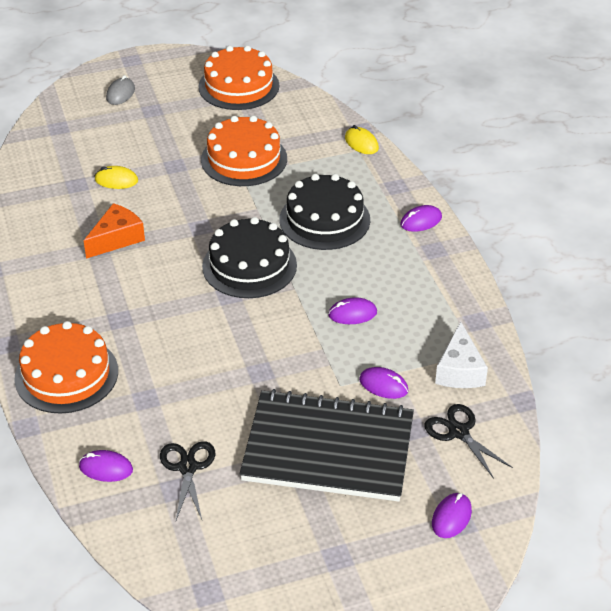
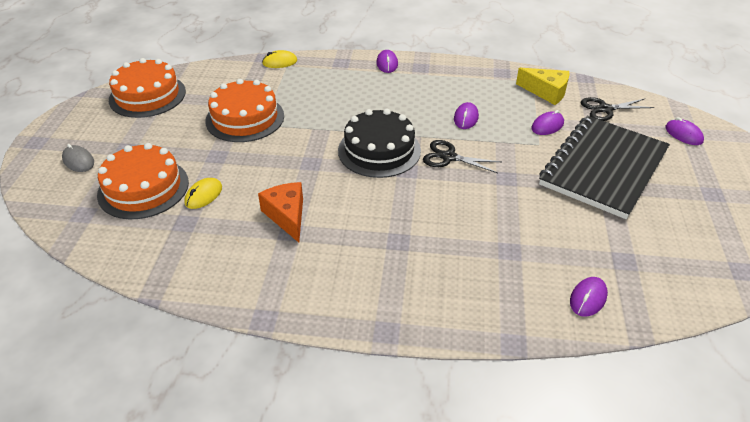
camera: 65 degrees left, 0 degrees up
(66, 374) = (454, 296): orange cake -> orange cake (143, 188)
(188, 467) = (602, 246): black scissors -> black scissors (448, 157)
(324, 219) = (352, 101): black cake -> none
(459, 370) = (546, 92): white cheese -> yellow cheese

